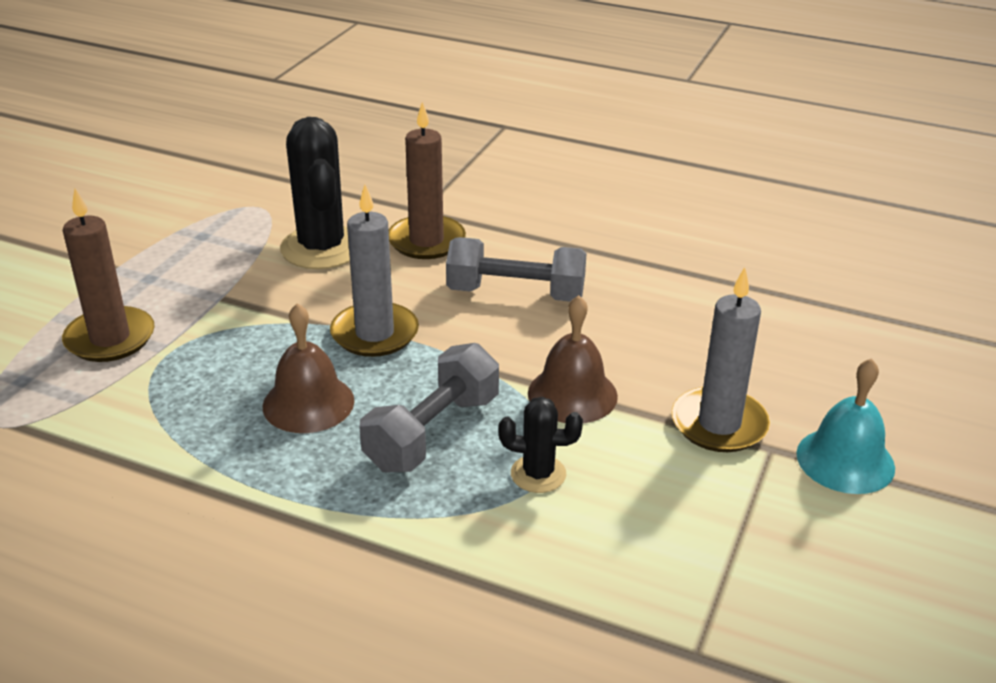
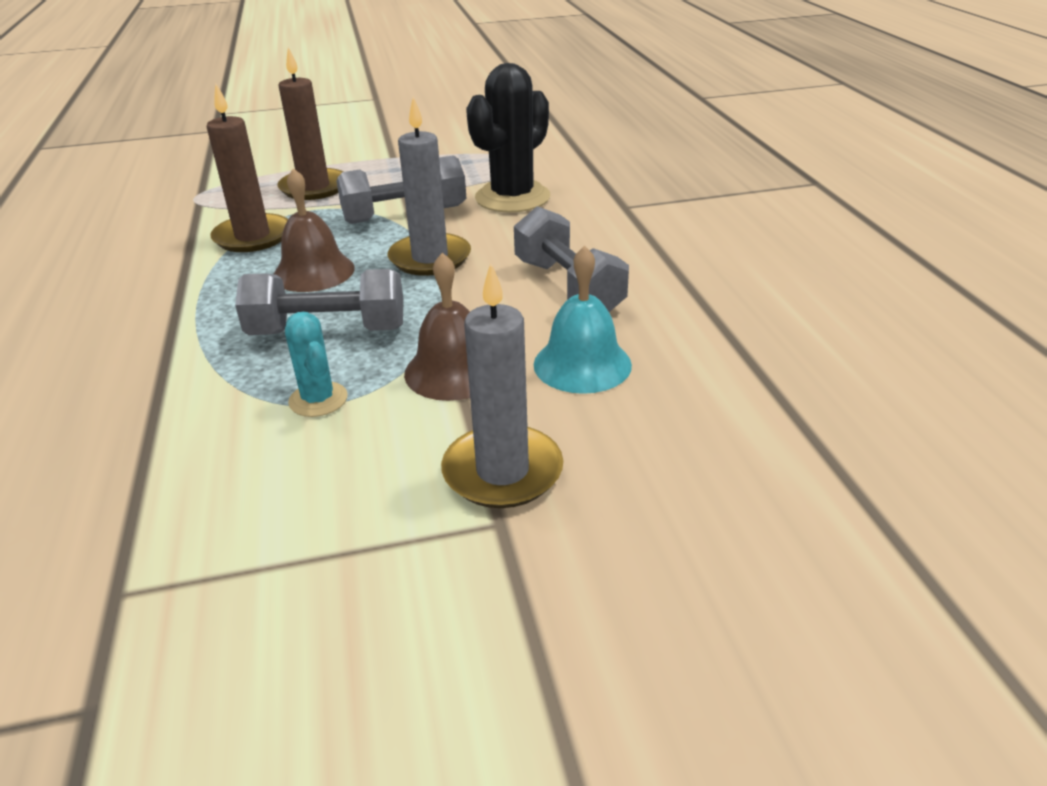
camera: 55 degrees right, 0 degrees up
(265, 312) = (405, 214): none -> grey dumbbell
(426, 241) = (584, 225): brown candle -> brown candle (252, 237)
(538, 474) = (318, 399): black cactus -> turquoise cactus
(845, 460) = (537, 590): turquoise bell -> turquoise bell (582, 364)

